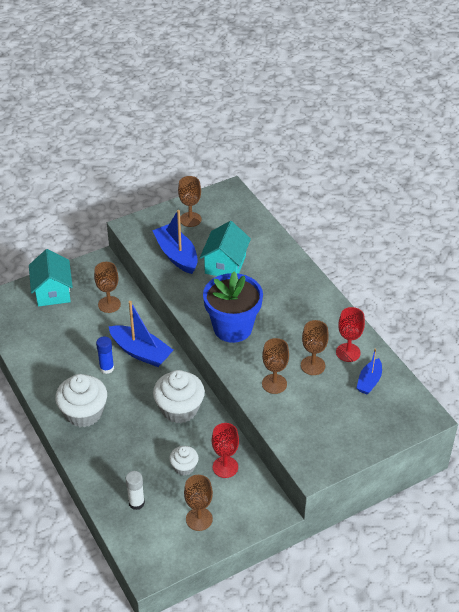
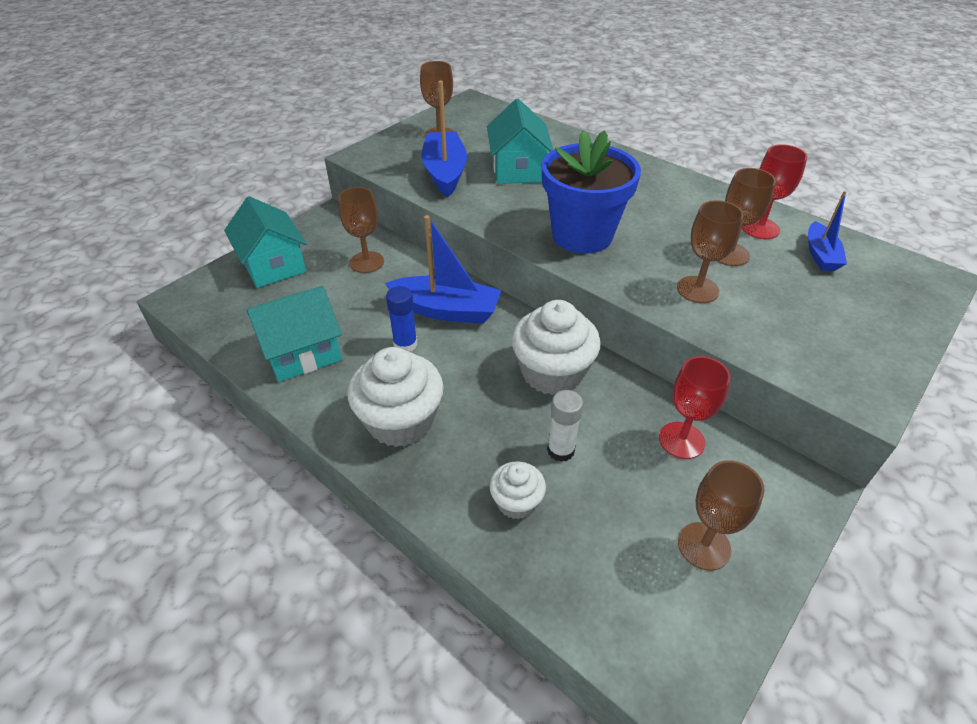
camera: 20 degrees left, 0 degrees up
(48, 357) = (302, 353): none -> turquoise house
(136, 503) = (577, 553): white glue stick -> white glue stick (560, 450)
(176, 255) = (445, 172): blue boat -> blue boat turned 45 degrees clockwise
(184, 467) = (617, 460): white cupcake -> white cupcake (516, 502)

